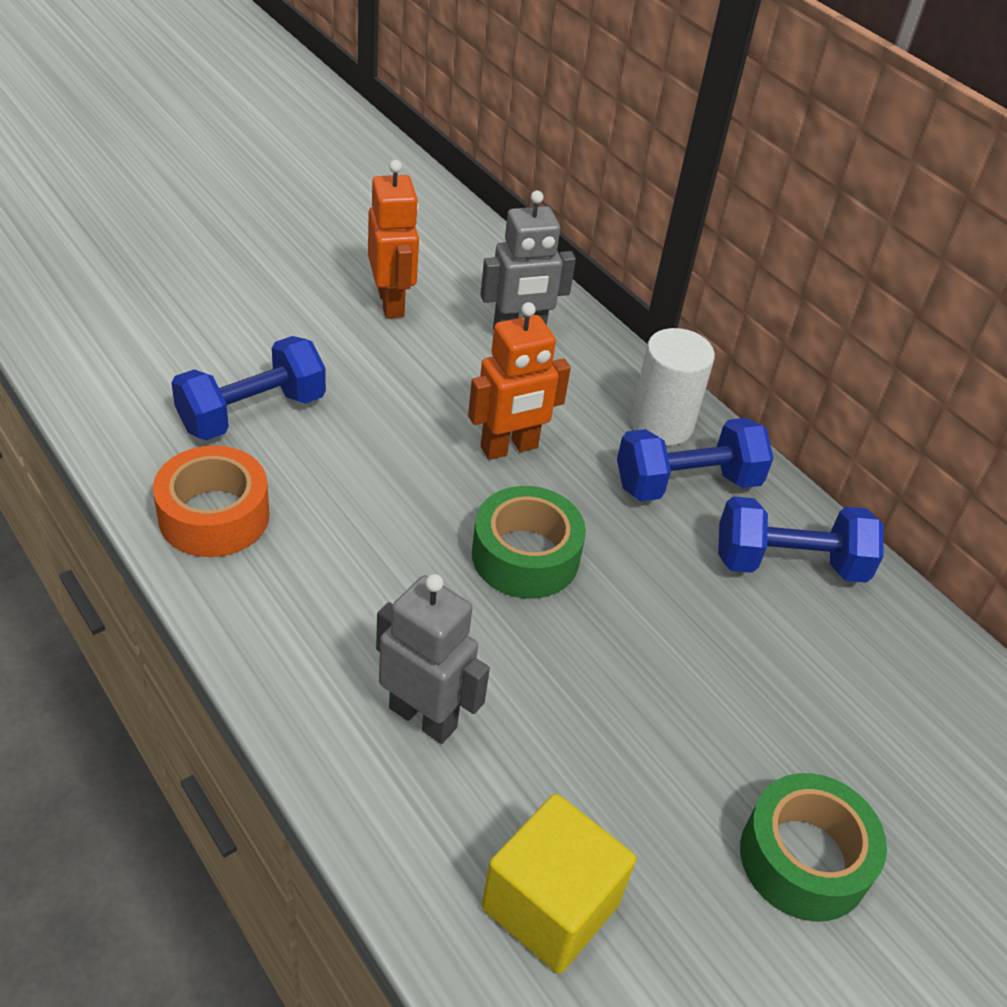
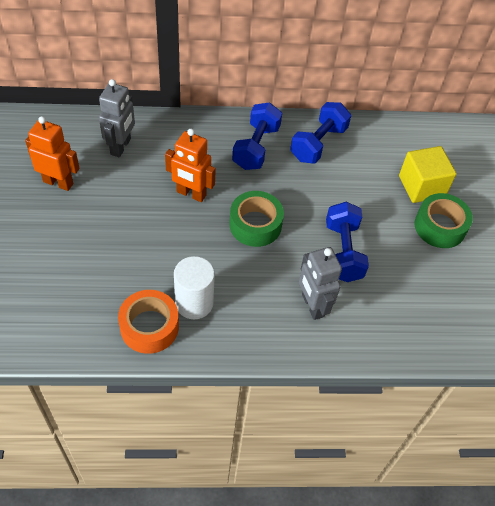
camera: 55 degrees left, 10 degrees up
(252, 413) = (92, 279): blue dumbbell -> blue dumbbell (343, 252)
(423, 717) = (312, 306): grey robot -> grey robot turned 90 degrees counterclockwise
(509, 448) = (191, 194): orange robot -> orange robot turned 105 degrees clockwise
(550, 906) = (415, 311): yellow cube -> yellow cube (421, 186)
(661, 424) = (217, 133): white cylinder -> white cylinder (194, 303)

